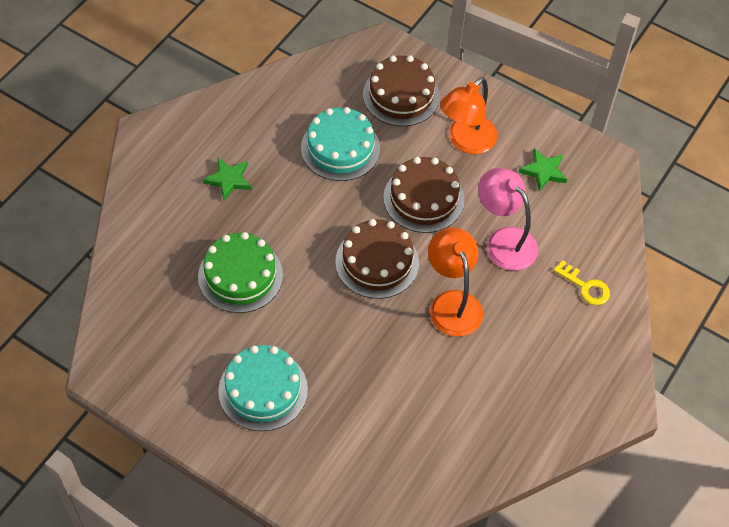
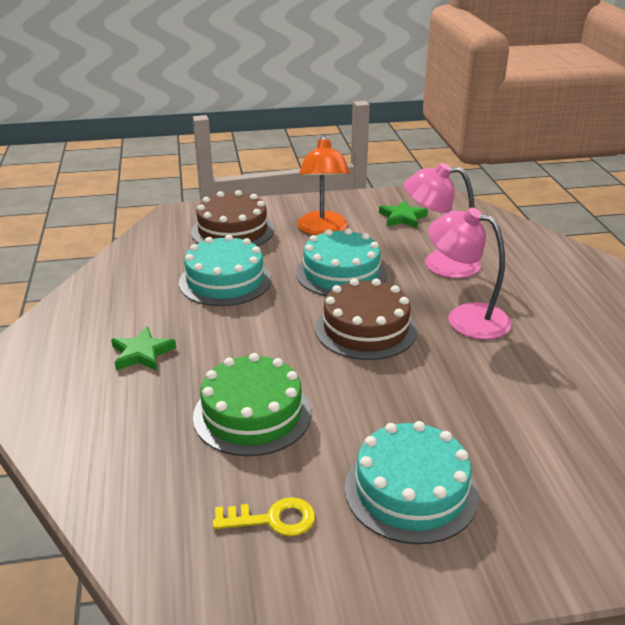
camera: 40 degrees left, 25 degrees down
(423, 198) = (341, 273): brown cake -> turquoise cake
(452, 303) = (465, 318): orange lamp -> pink lamp
(586, 287) = (534, 256): yellow key -> yellow key (273, 519)

